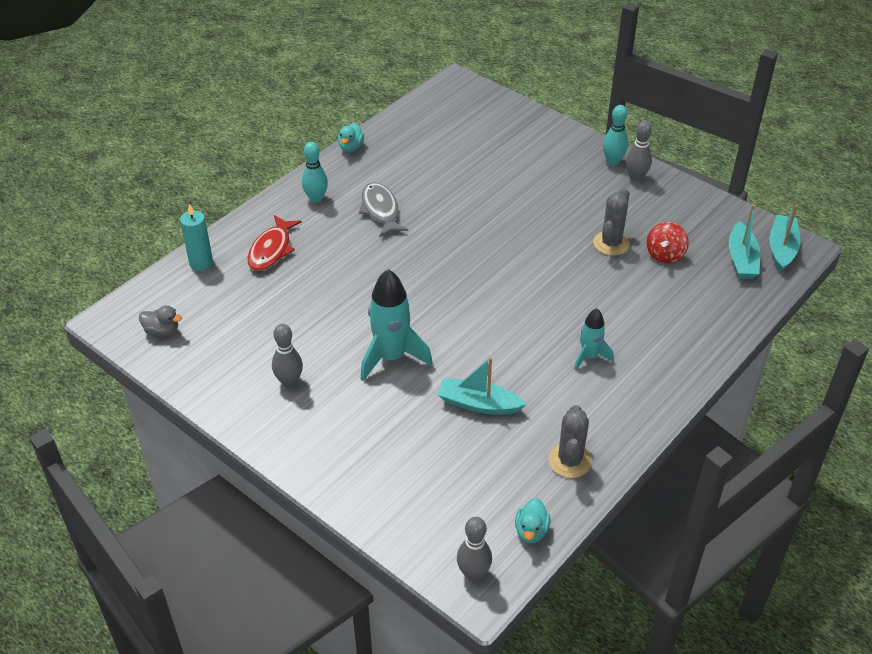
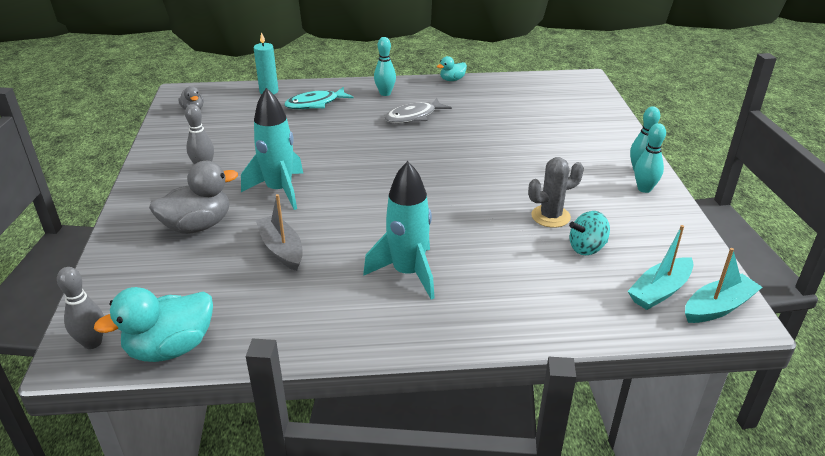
camera: 45 degrees right, 10 degrees down
(271, 249) = (315, 104): red fish -> turquoise fish
(380, 210) = (413, 116): grey fish -> grey fish turned 150 degrees counterclockwise
(382, 434) = (198, 226): none -> grey duck
(478, 404) = (281, 249): turquoise boat -> grey boat
(531, 531) = (170, 348): turquoise duck -> turquoise duck, size x1.90
(570, 461) = (275, 326): grey cactus -> none
(589, 357) = (408, 273): turquoise rocket -> turquoise rocket, size x1.75
(636, 177) = (644, 189): grey bowling pin -> turquoise bowling pin
(665, 255) = (587, 248): red spinning top -> turquoise spinning top

